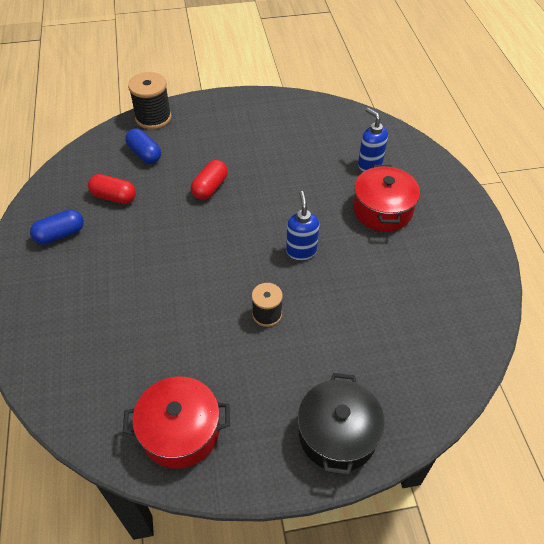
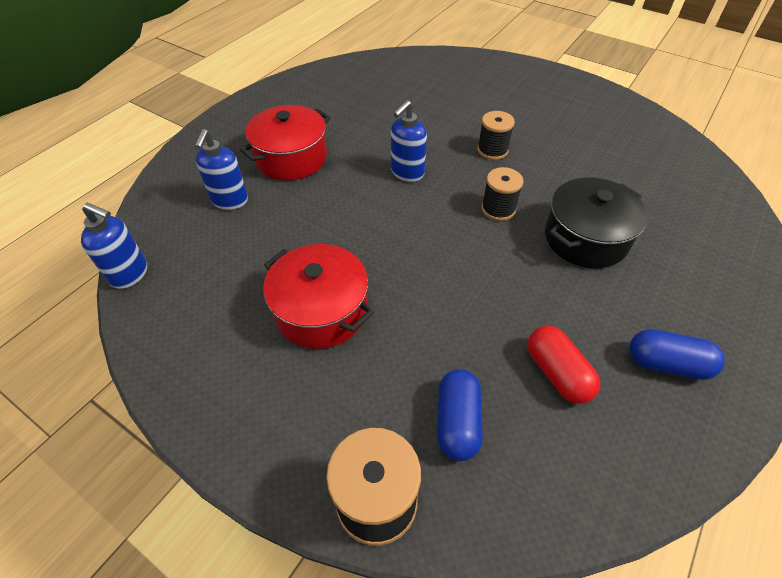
camera: 135 degrees left, 0 degrees up
(180, 431) = (626, 128): red pot -> red pot (321, 311)
(210, 187) = (420, 295): red capsule -> none
(217, 265) = (498, 209): none -> black spool
(337, 434) = (516, 76): black pot -> black pot (585, 238)
(351, 111) = (130, 274): none -> blue soap dispenser

